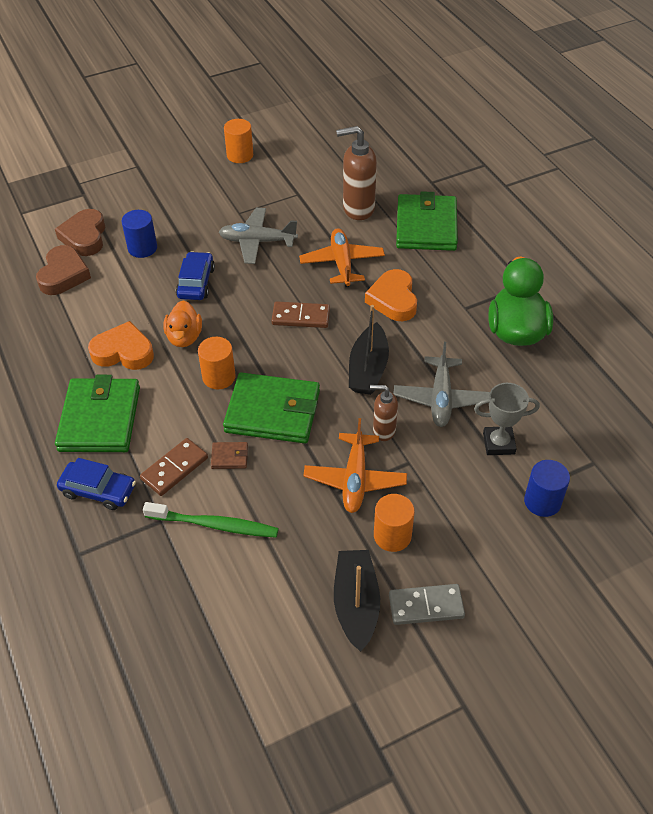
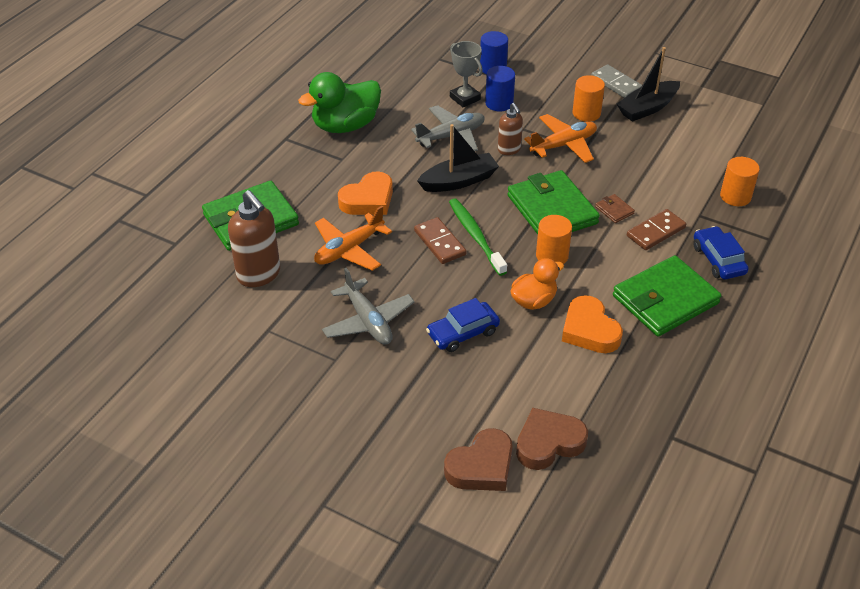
camera: 125 degrees left, 5 degrees down
(142, 248) = (454, 404): blue cylinder -> blue cylinder (499, 103)
(174, 469) = (655, 232): brown domino -> brown domino turned 45 degrees counterclockwise
(214, 525) = (671, 189): green toothbrush -> green toothbrush (476, 236)
(240, 155) = (232, 416): orange cylinder -> orange cylinder (735, 196)

